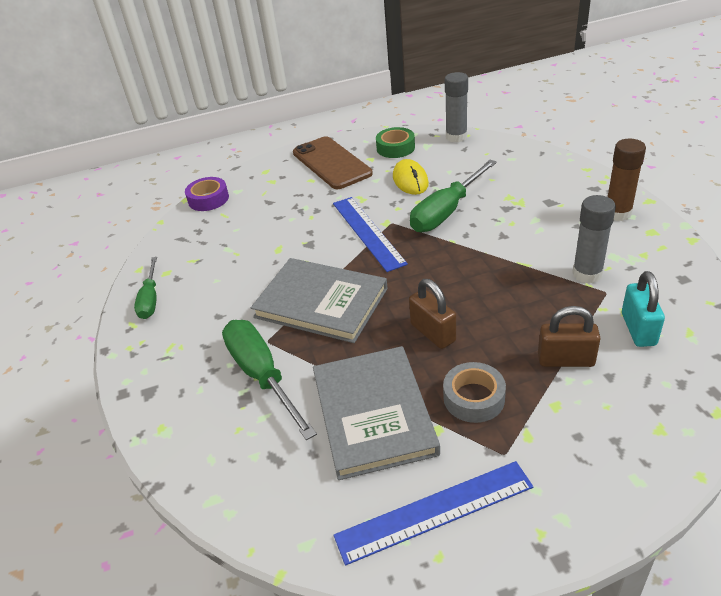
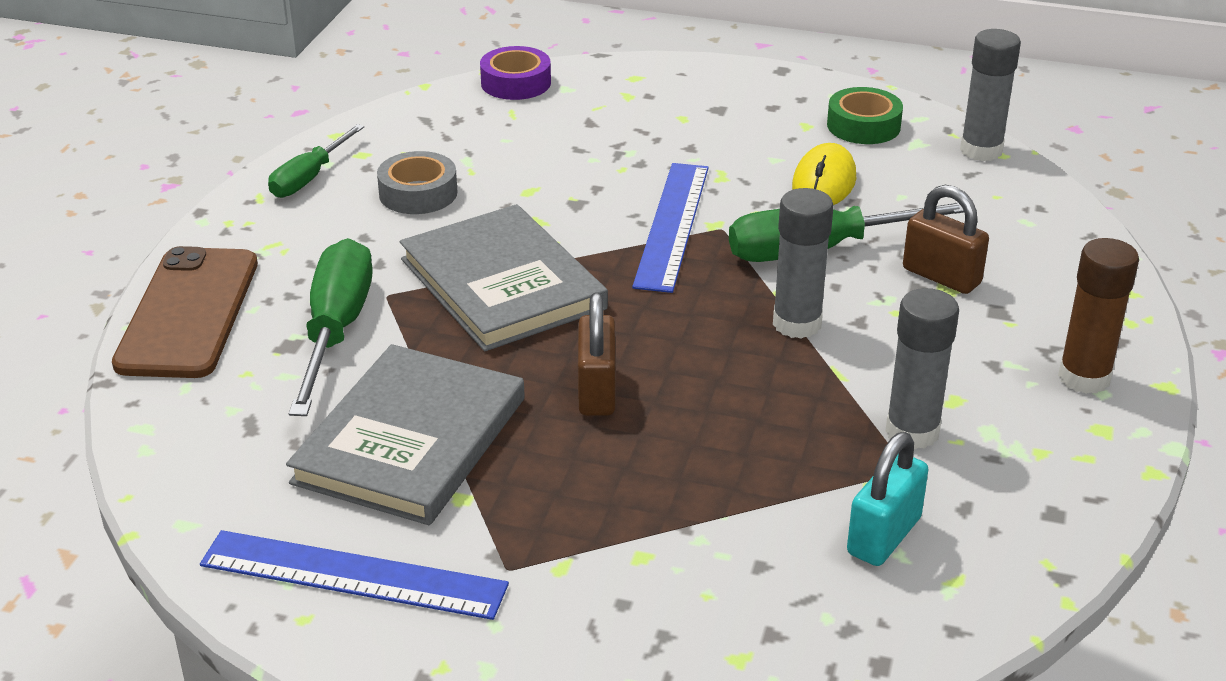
camera: 30 degrees right, 5 degrees down
(331, 163) = (740, 107): brown phone -> brown phone (188, 313)
(474, 398) = (550, 491): grey tape -> grey tape (418, 193)
(479, 250) = (797, 324): none -> grey glue stick
(565, 360) = (727, 515): brown padlock -> brown padlock (941, 276)

